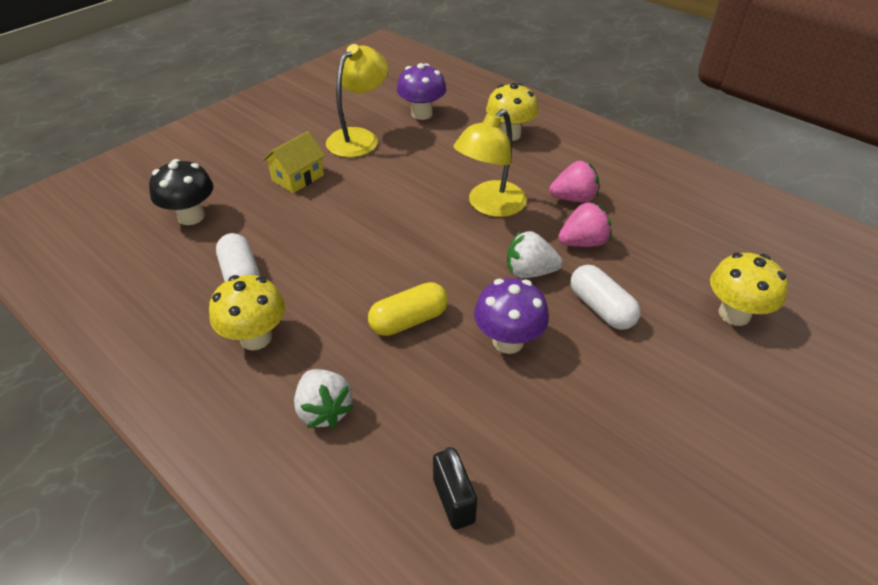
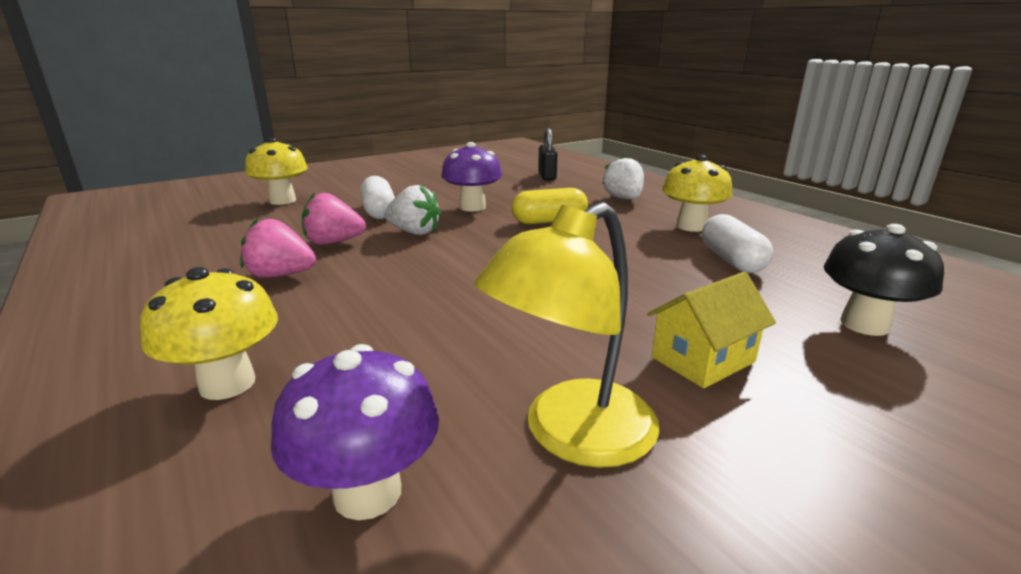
camera: 165 degrees left, 20 degrees down
(489, 206) = (398, 282): yellow lamp -> none

